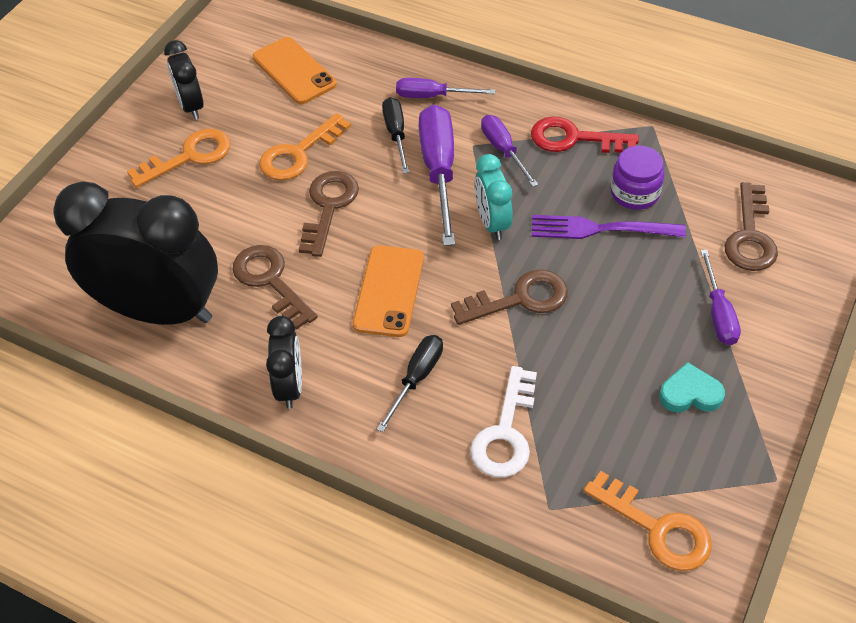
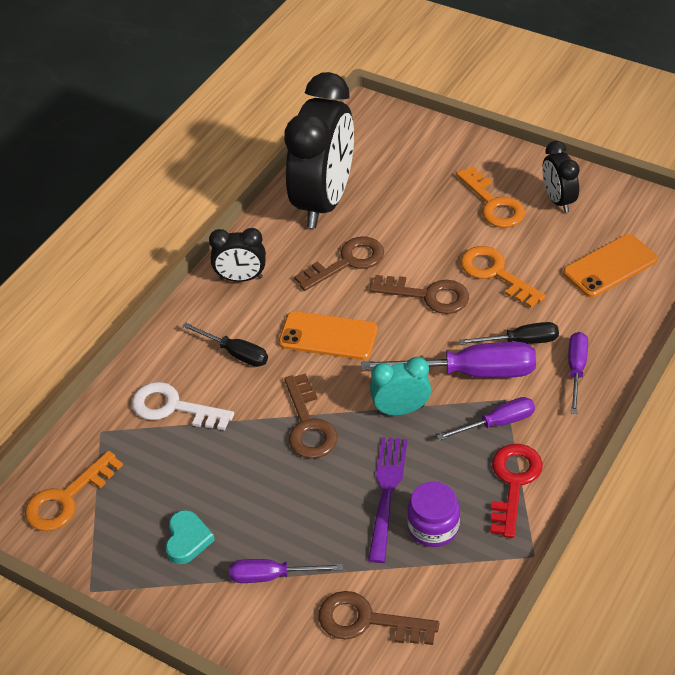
camera: 95 degrees right, 5 degrees down
(191, 106) = (558, 200): black clock -> black clock turned 90 degrees counterclockwise

